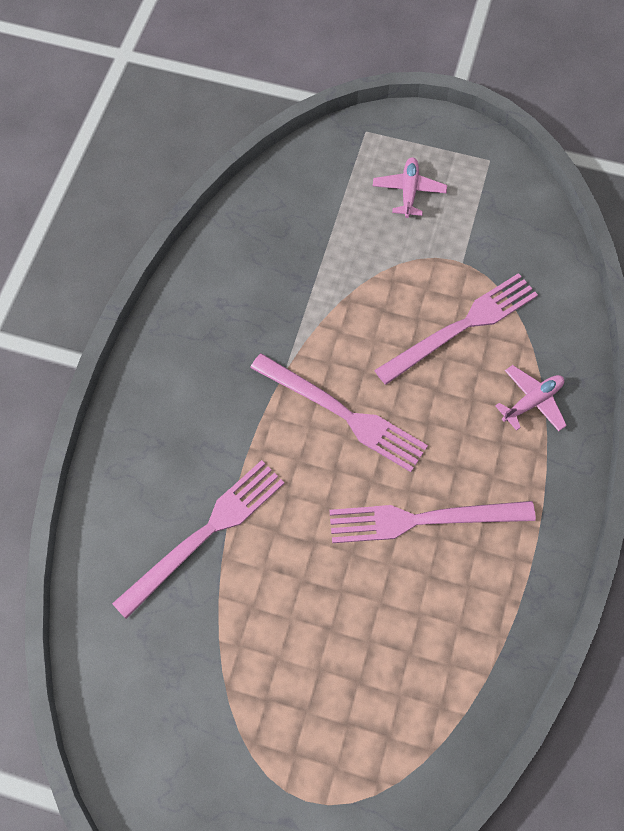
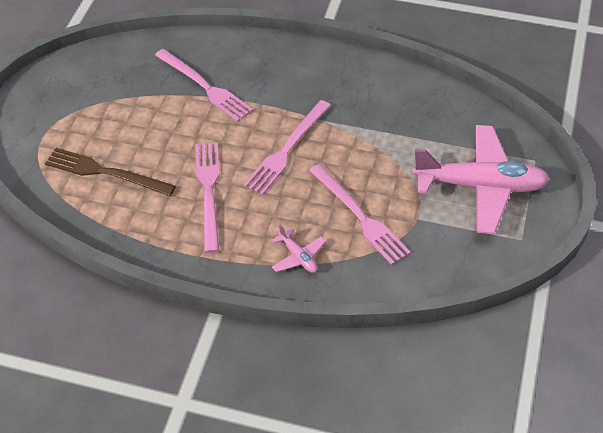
camera: 90 degrees right, 15 degrees down
(386, 680) = (105, 172): none -> brown fork
(409, 191) = (480, 186): pink plane -> pink plane, size x2.36

